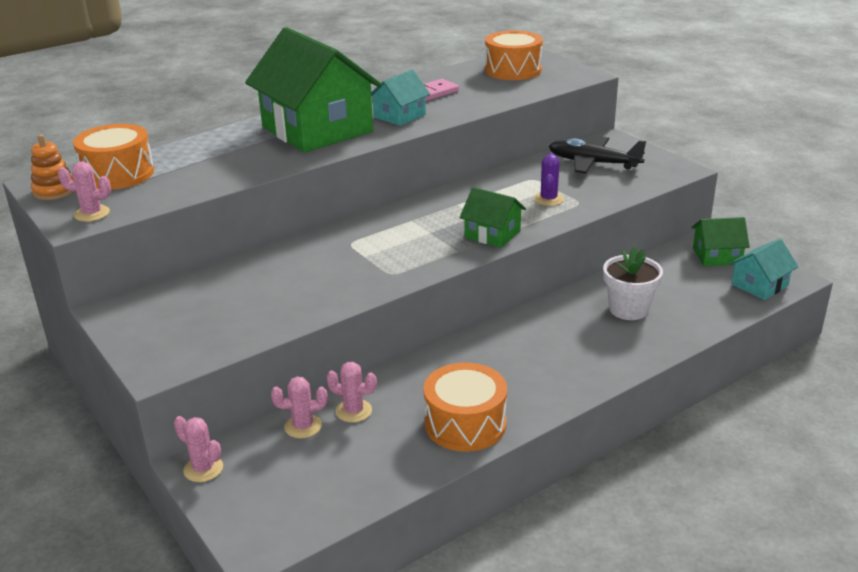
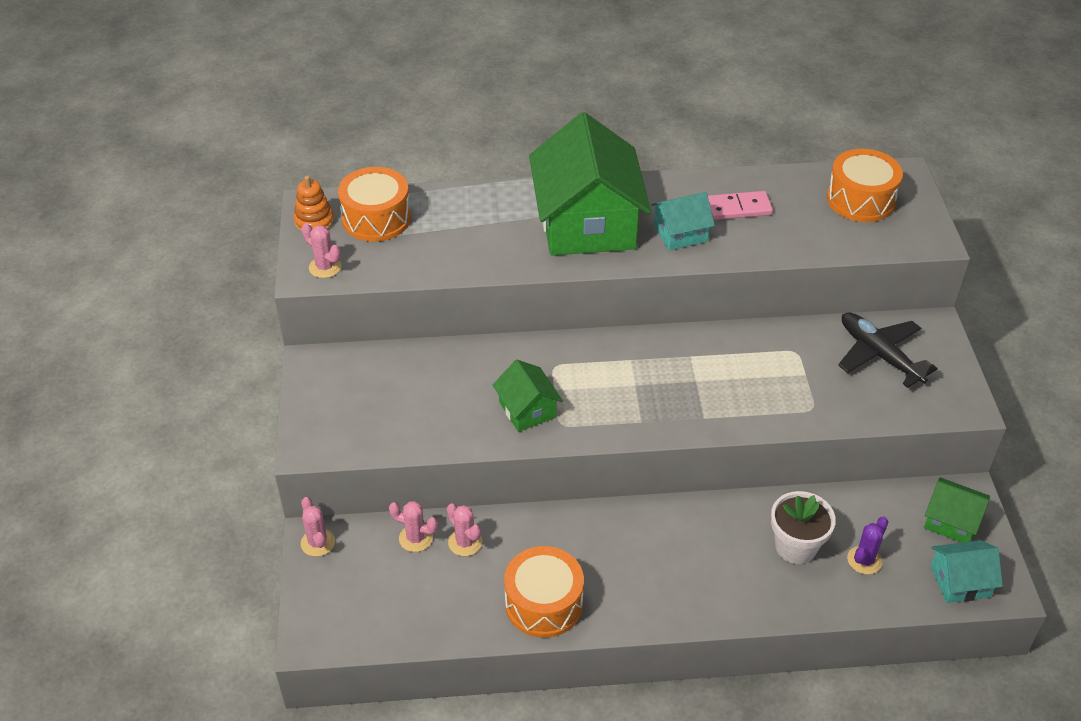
camera: 30 degrees right, 15 degrees up
(492, 234) = (690, 414): green house -> green house (527, 409)
(548, 199) = (786, 389): purple cactus -> purple cactus (864, 560)

